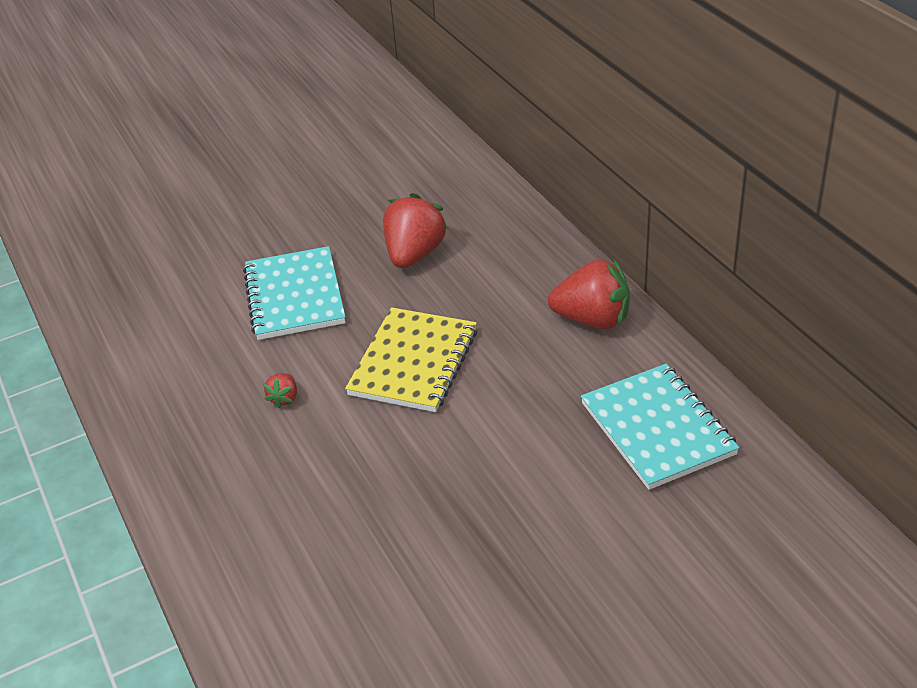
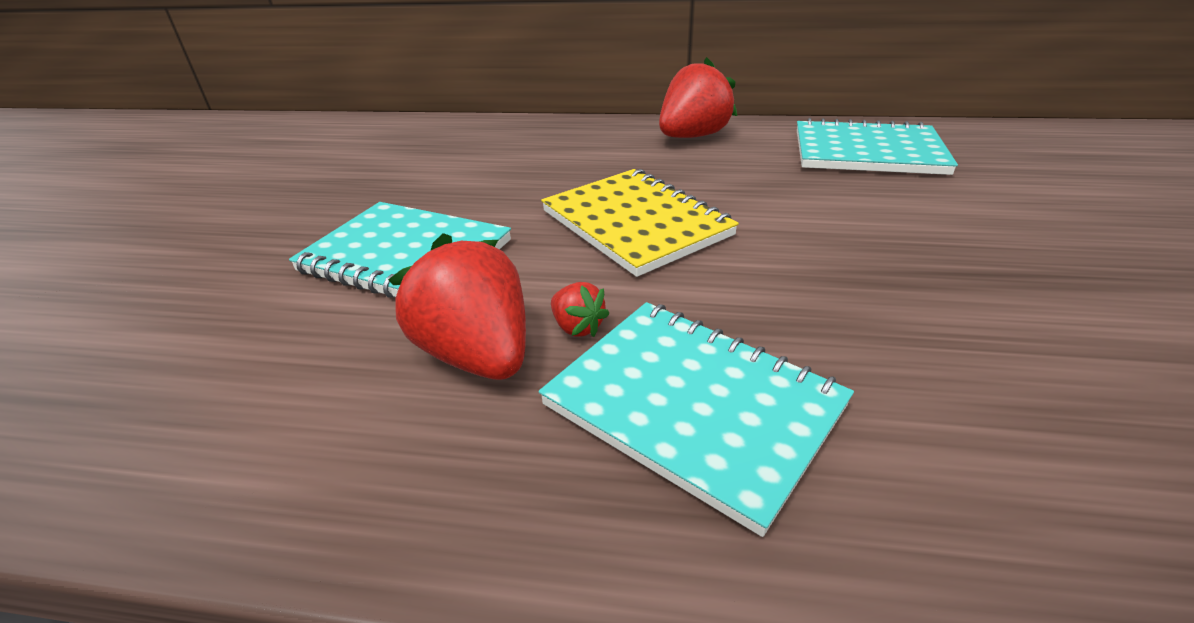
camera: 55 degrees left, 5 degrees down
(255, 466) = (692, 406): none -> turquoise notebook
(414, 254) = (473, 175): red strawberry -> red strawberry (477, 354)

